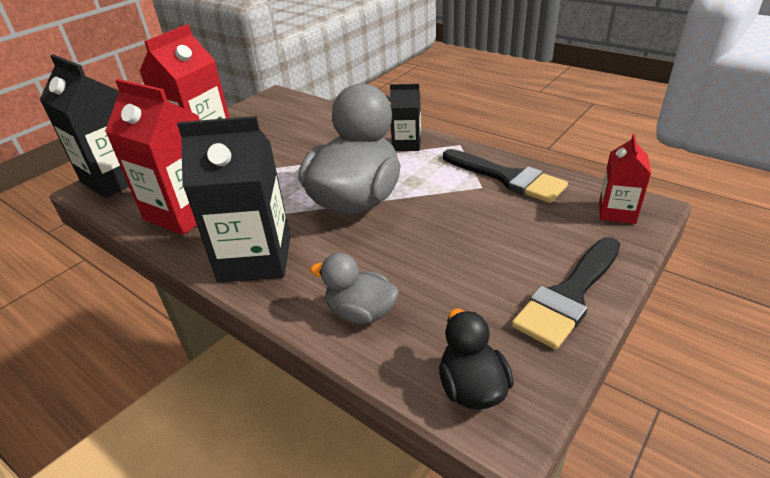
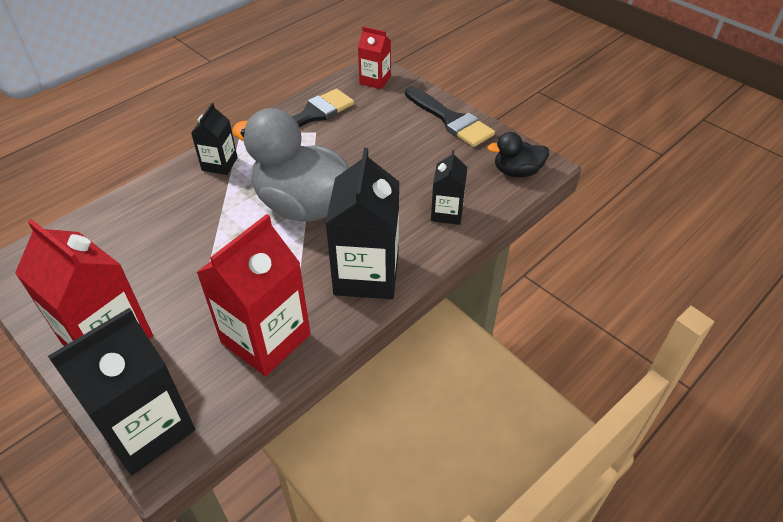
camera: 85 degrees left, 10 degrees up
(361, 312) = (447, 213): grey duck -> black carton

